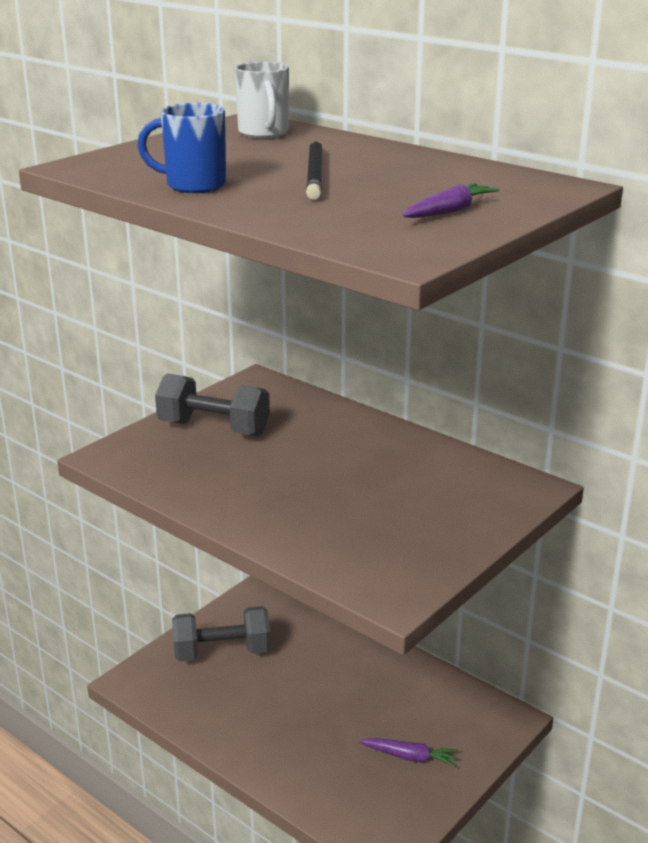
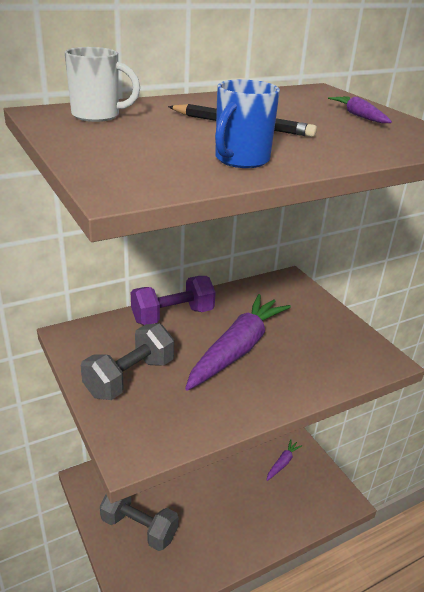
camera: 70 degrees left, 5 degrees up
(222, 652) = (139, 528): grey dumbbell -> grey dumbbell turned 75 degrees counterclockwise
(317, 478) = (237, 349): none -> purple carrot
(347, 424) = (172, 316): none -> purple dumbbell

